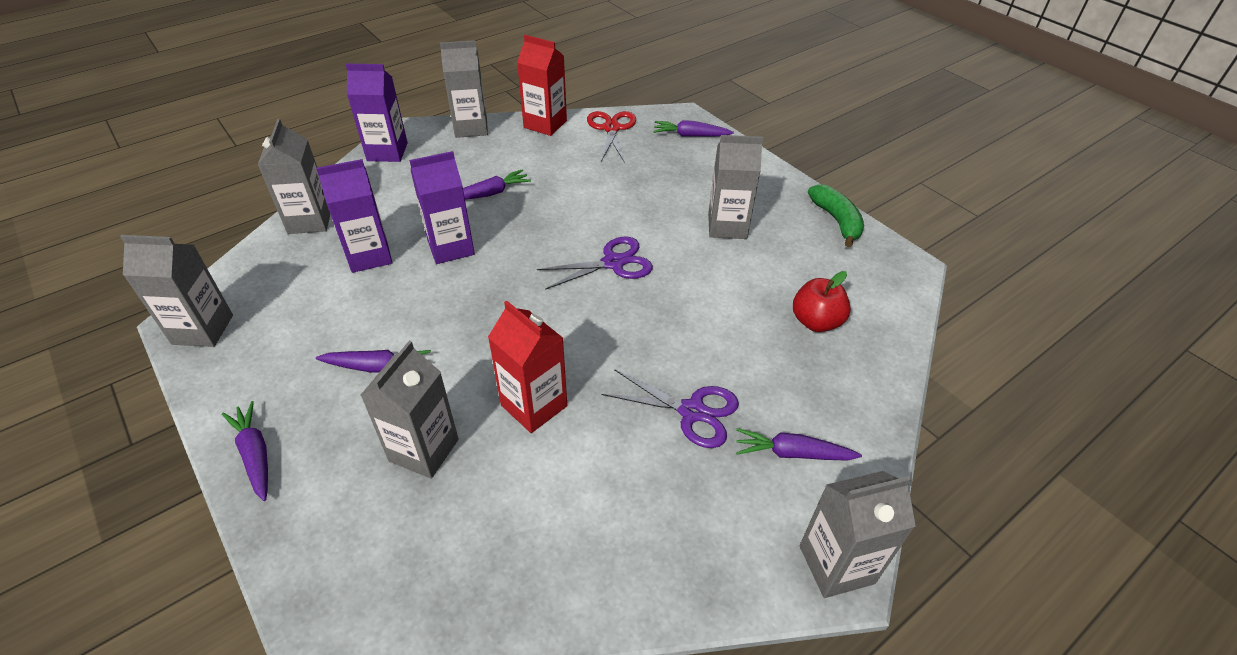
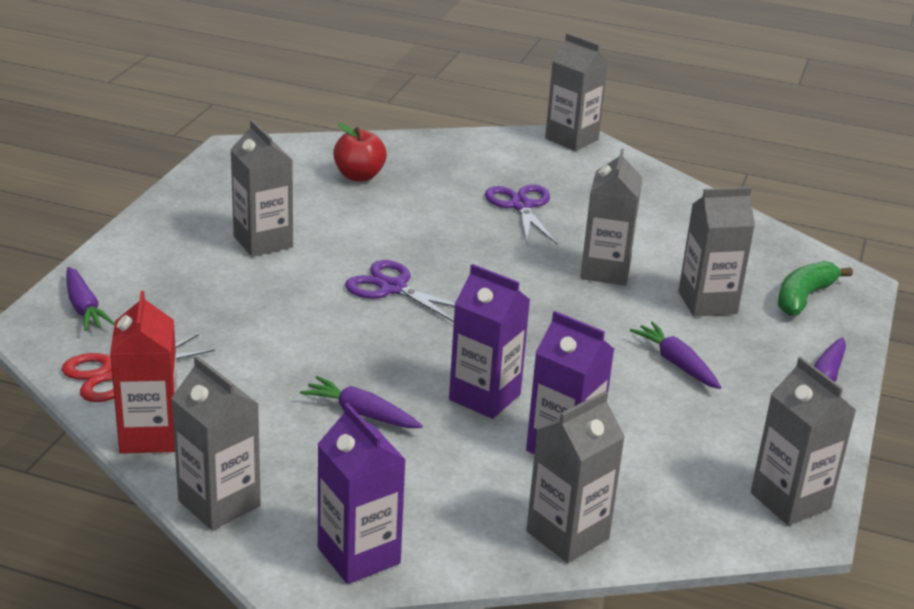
camera: 125 degrees left, 15 degrees down
(534, 405) = (605, 271): red carton -> grey carton
(792, 453) = (508, 164): purple carrot -> none
(836, 221) = (193, 188): green banana -> green banana (804, 297)

